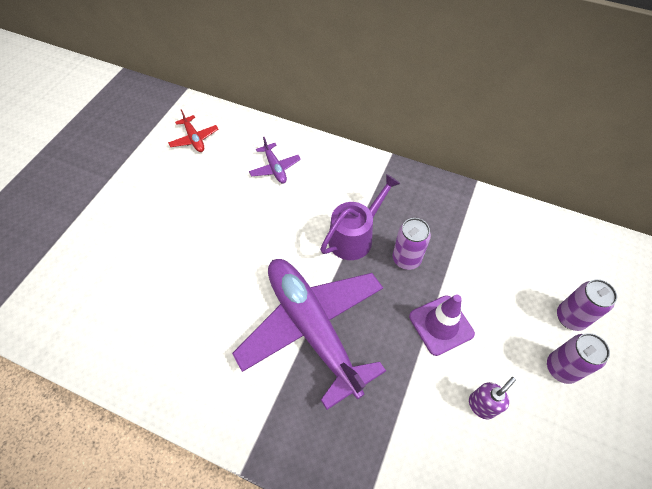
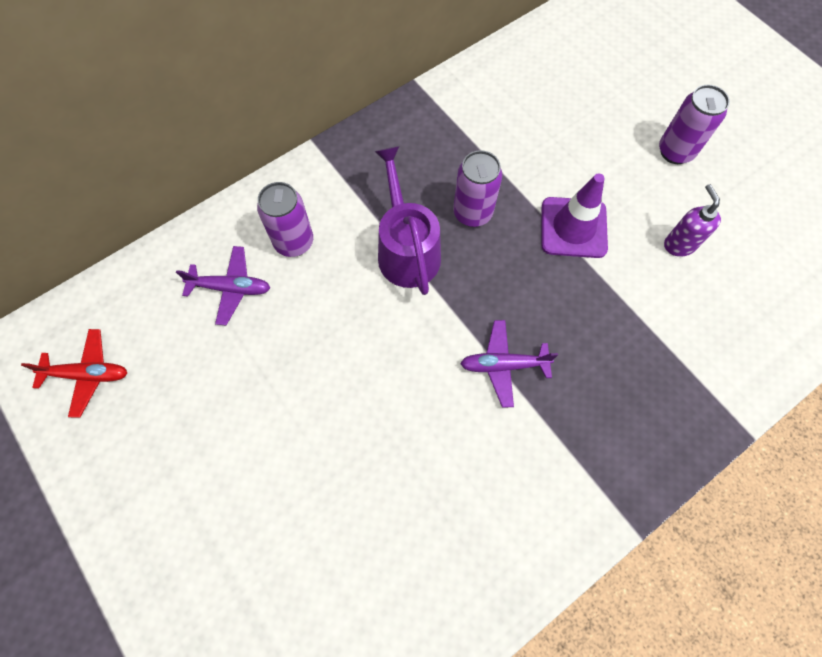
camera: 60 degrees left, 10 degrees up
(312, 328) = (503, 365): purple plane -> purple plane, size x0.41
(570, 318) = (628, 108): purple can -> purple can (294, 242)

